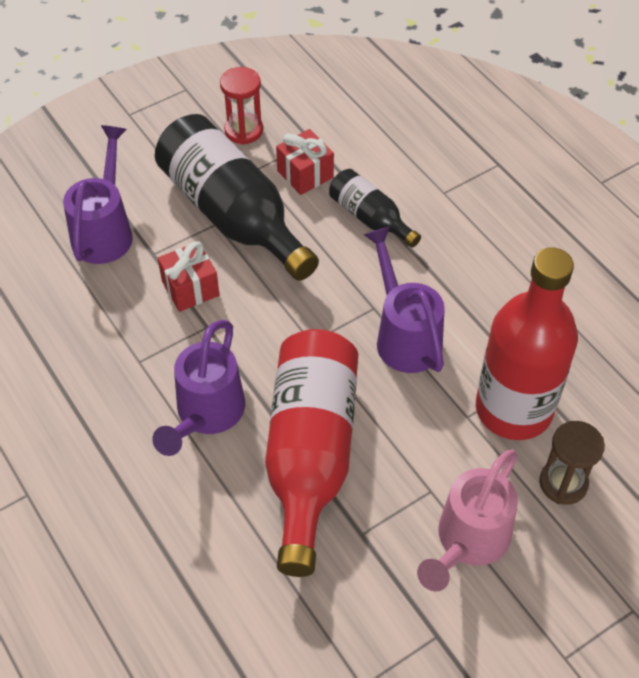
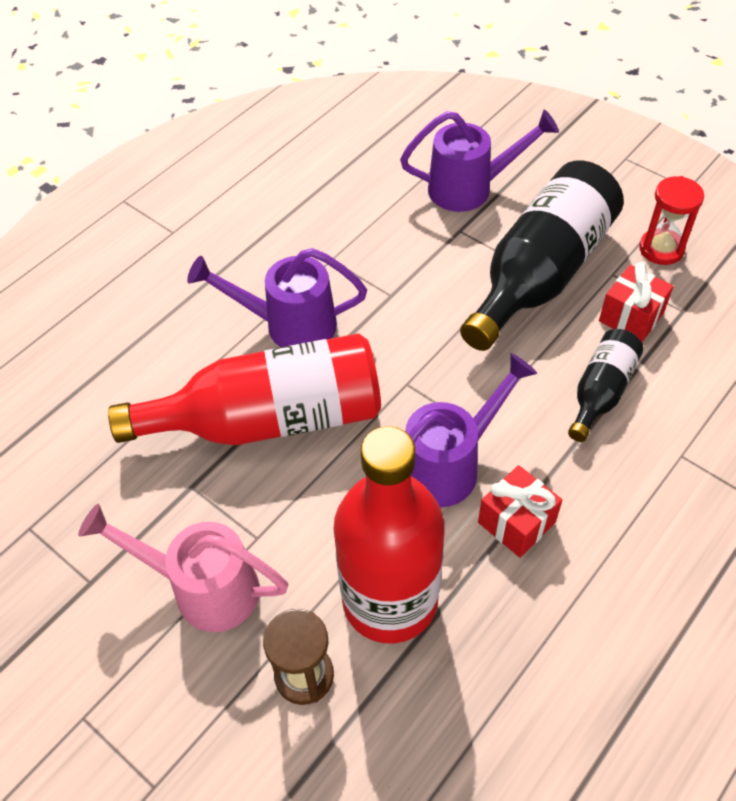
camera: 75 degrees right, 0 degrees up
(190, 288) = (431, 269): red gift -> red gift (516, 522)

